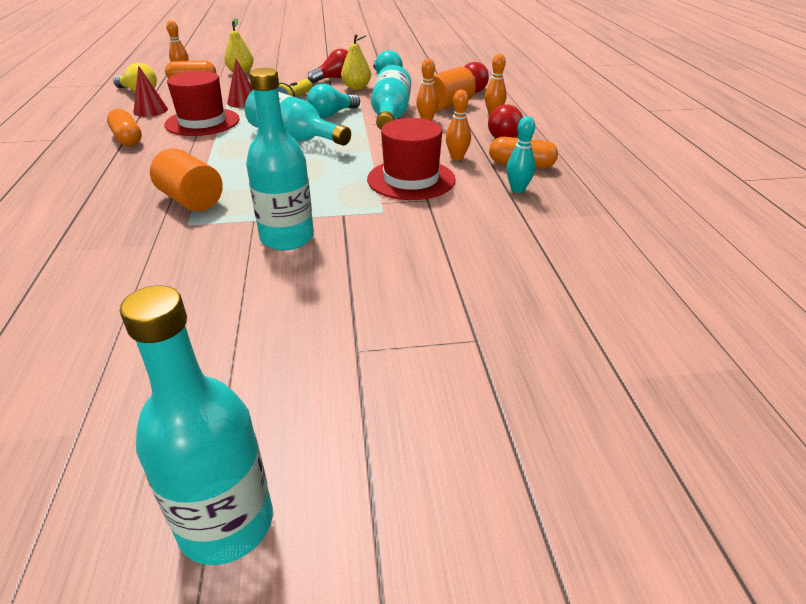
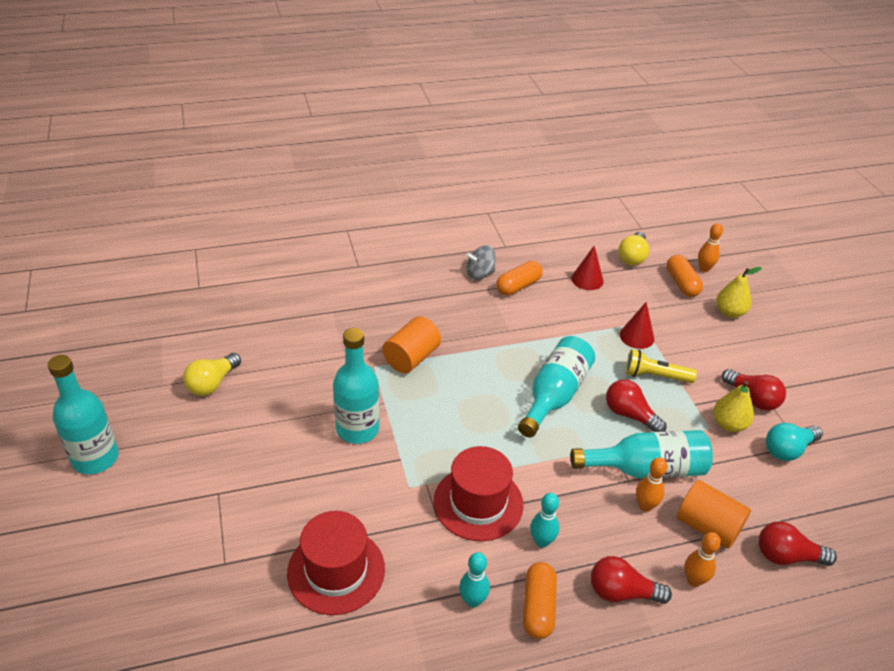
camera: 80 degrees right, 5 degrees up
(85, 155) = (479, 274): none -> grey spinning top
(120, 366) = (212, 383): none -> yellow light bulb
(202, 122) = (571, 321): red hat -> red hat (336, 570)
(332, 114) = (629, 415): turquoise light bulb -> red light bulb
(457, 157) = (541, 541): orange bowling pin -> turquoise bowling pin

